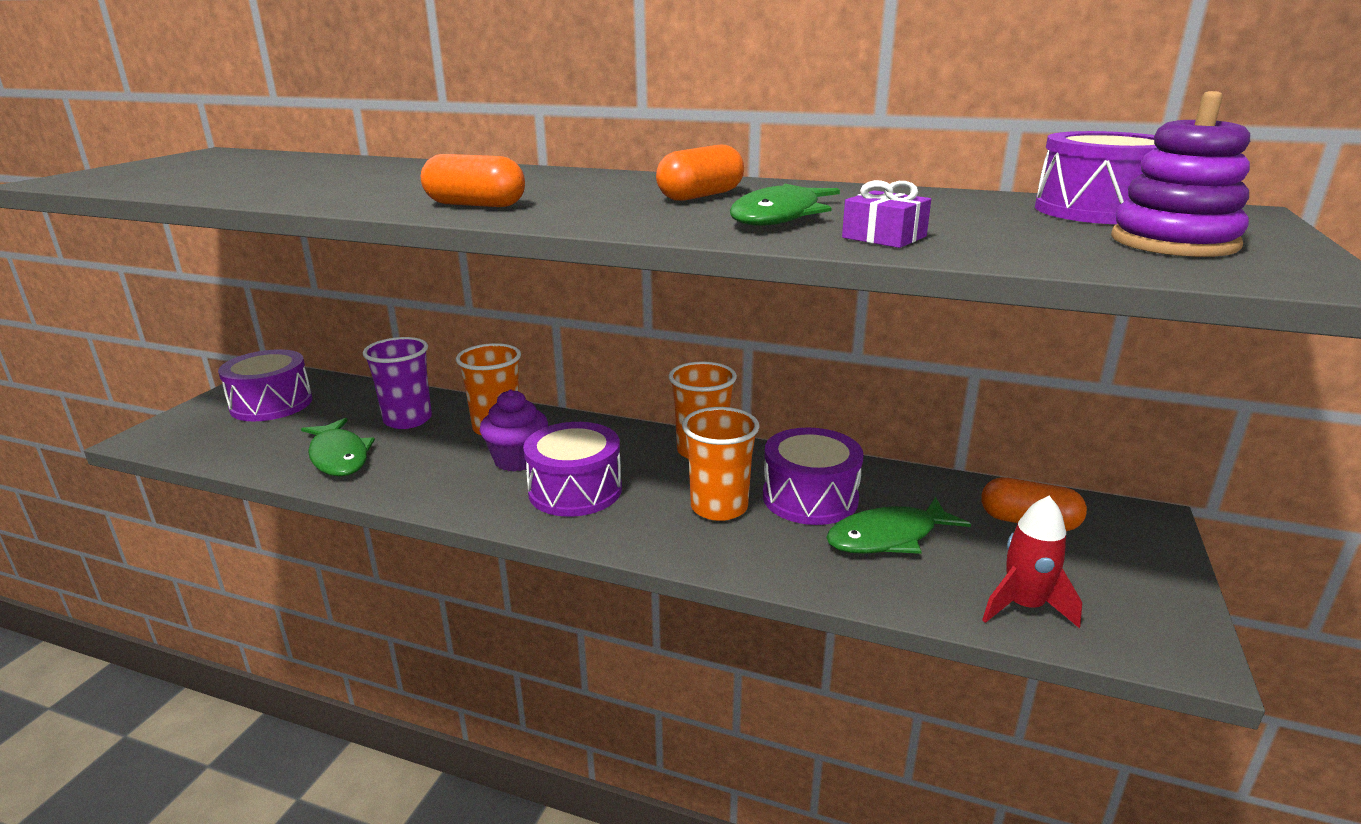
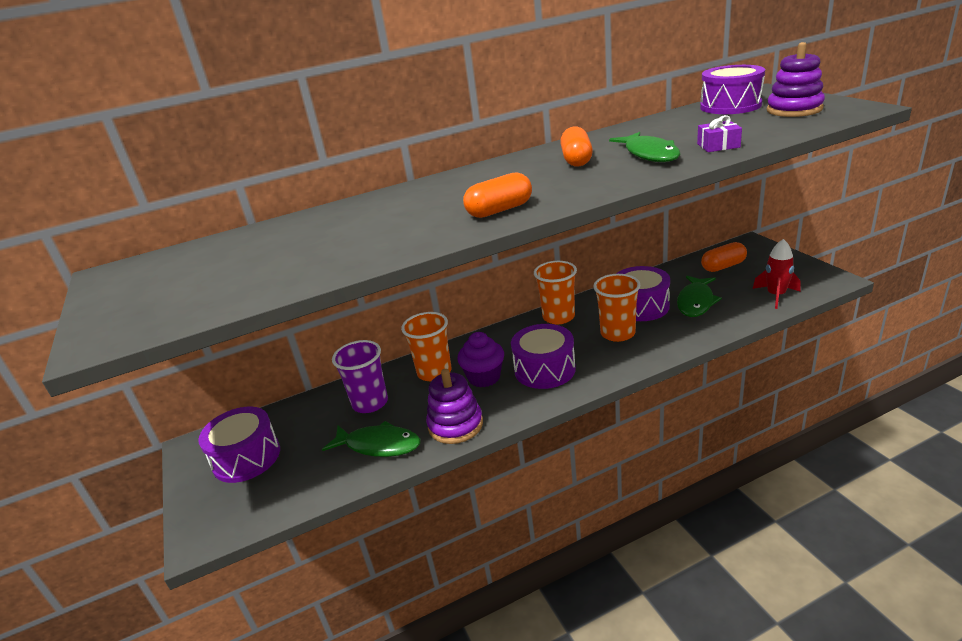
camera: 40 degrees left, 5 degrees up
(410, 483) = (455, 425): none -> purple stacking toy

